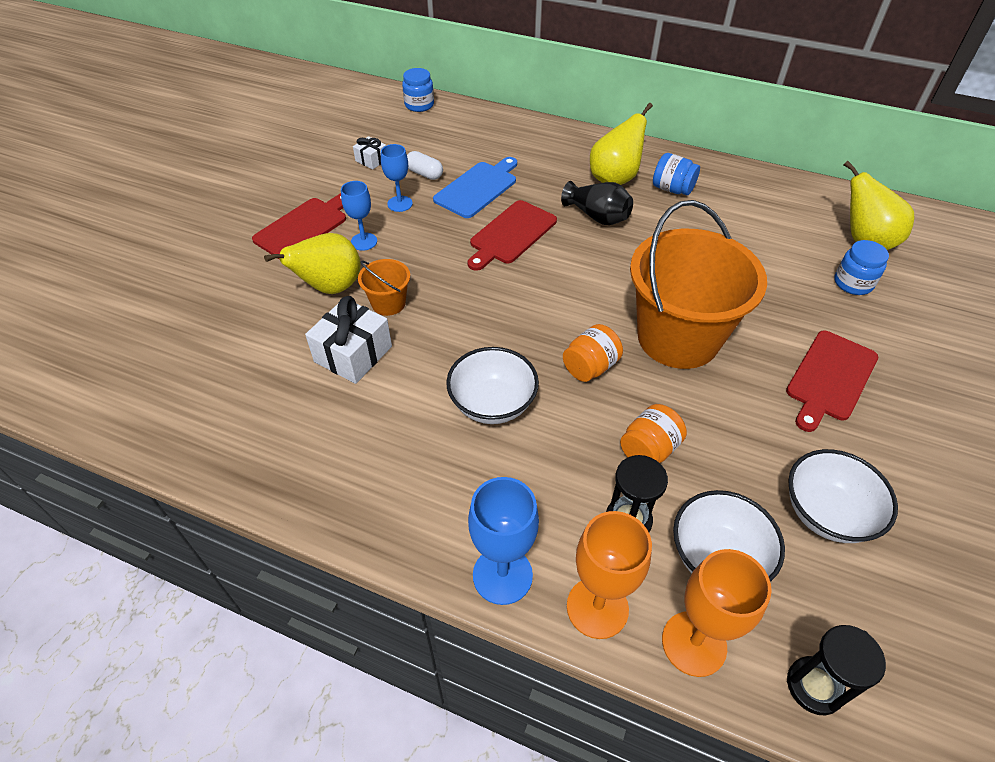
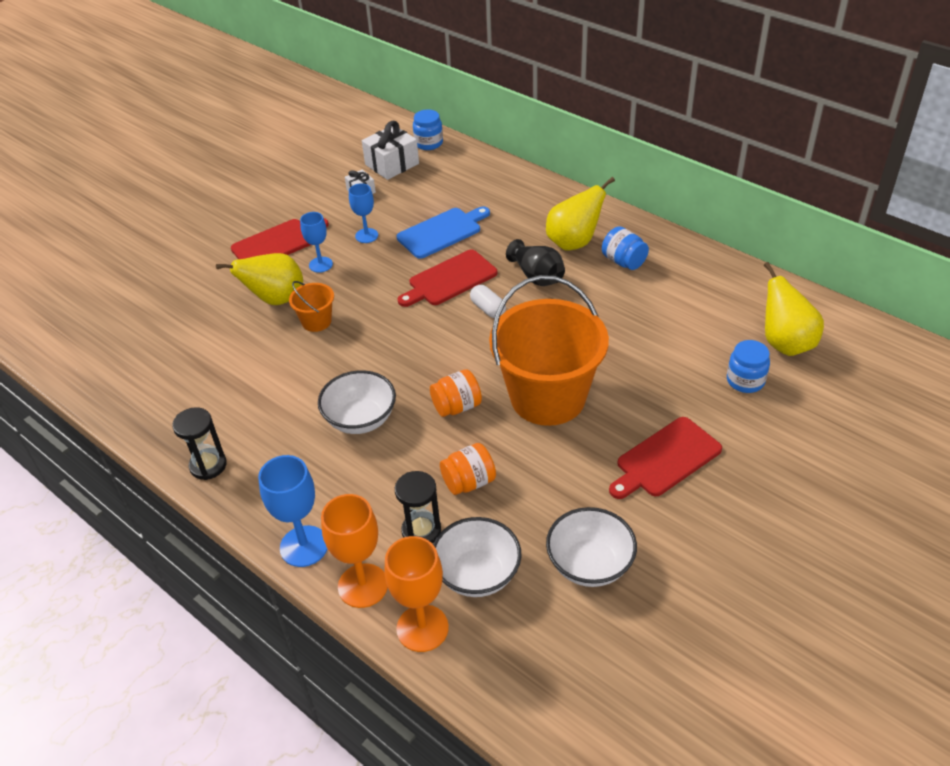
camera: 20 degrees right, 5 degrees down
(353, 354) = (269, 357): white gift -> white gift (392, 164)
(424, 174) = (401, 211): white capsule -> white capsule (488, 309)
(814, 686) = (498, 680): black hourglass -> black hourglass (208, 465)

